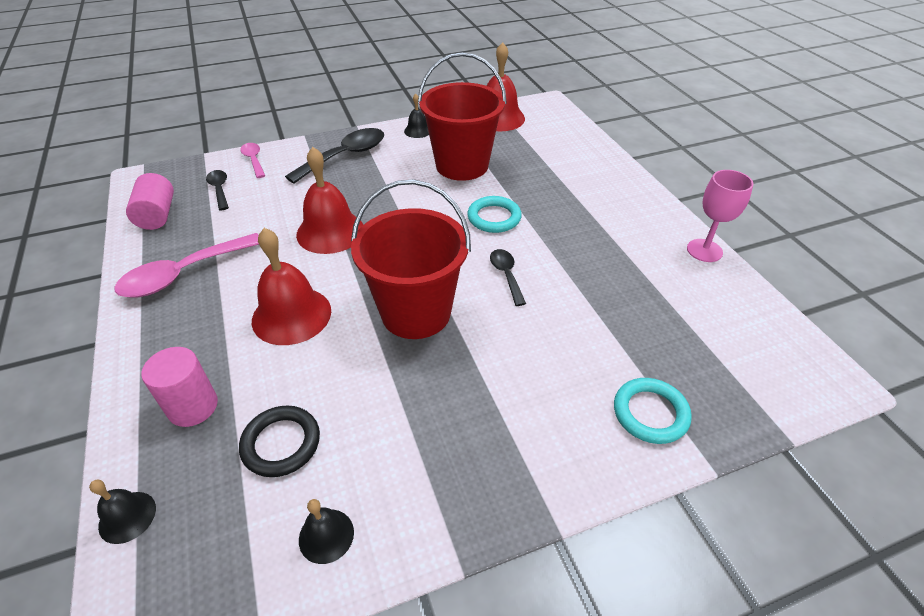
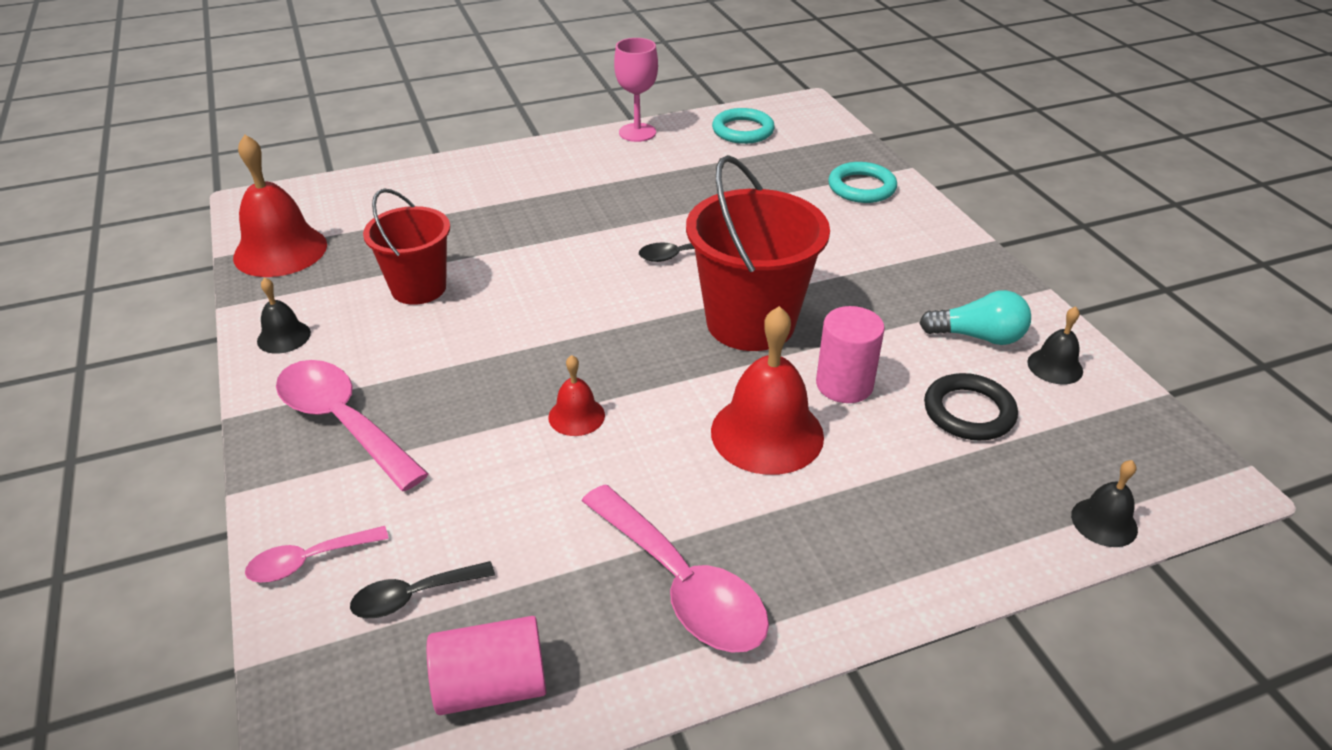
camera: 90 degrees left, 5 degrees down
(193, 406) = (943, 502): pink cylinder -> pink cylinder (844, 384)
(330, 231) = (576, 416): red bell -> red bell, size x0.51
(345, 156) = (343, 422): black spoon -> pink spoon
(381, 474) = (978, 336): none -> turquoise light bulb
(462, 165) = (418, 288): red bucket -> red bucket, size x0.64
(494, 218) = (560, 261): turquoise ring -> turquoise ring (743, 130)

